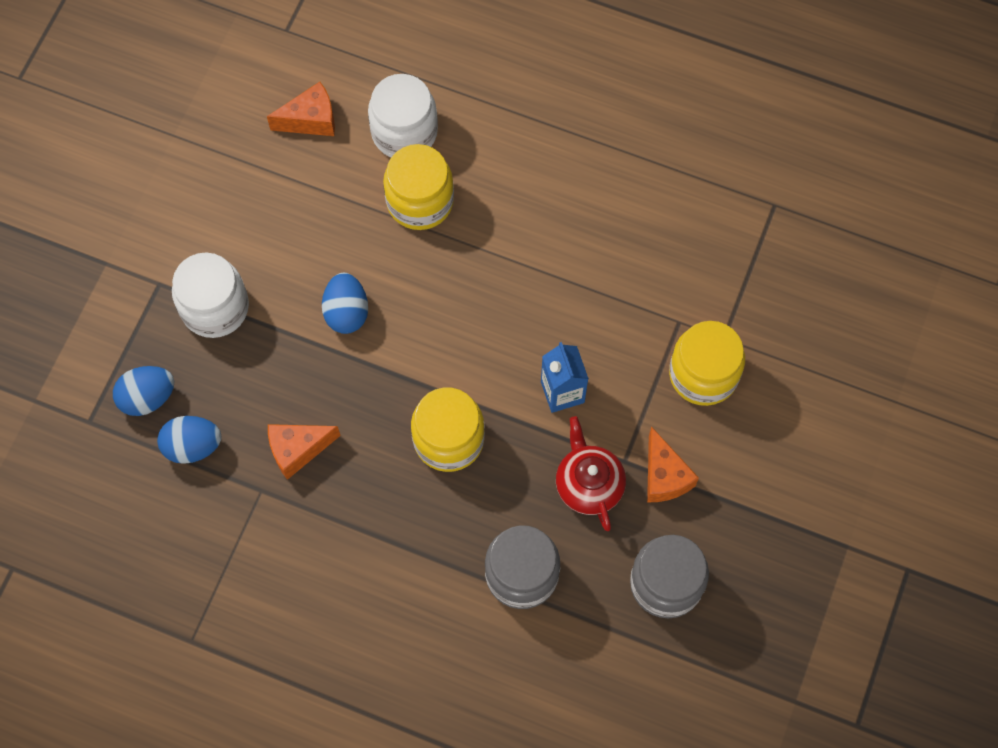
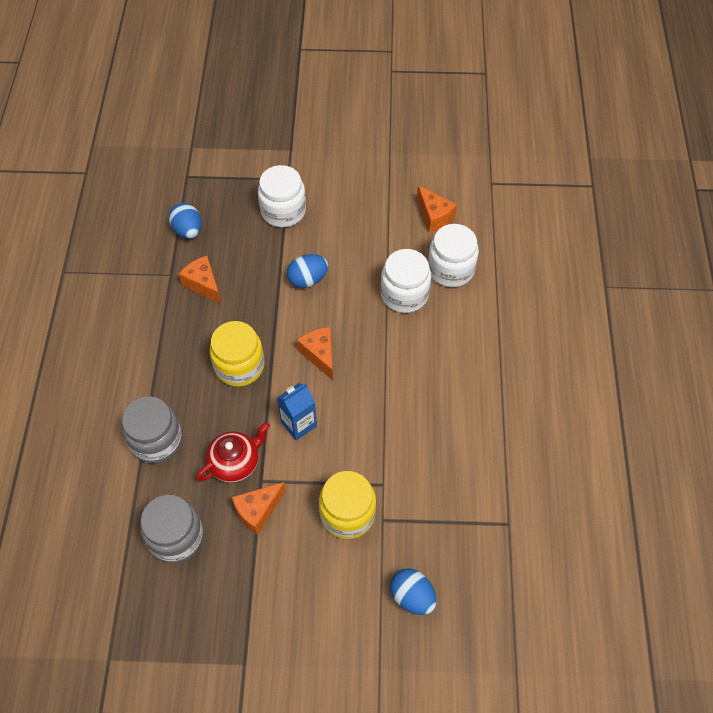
camera: 70 degrees right, 10 degrees down
(147, 397) = (211, 198): blue egg -> blue egg (412, 597)
(420, 201) = (404, 294): yellow jar -> white jar
(471, 335) = (320, 355): none -> orange cheese

